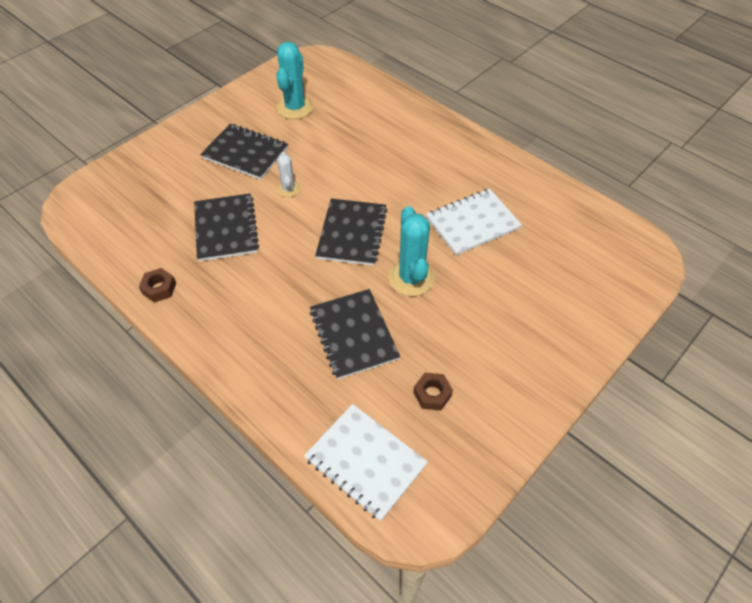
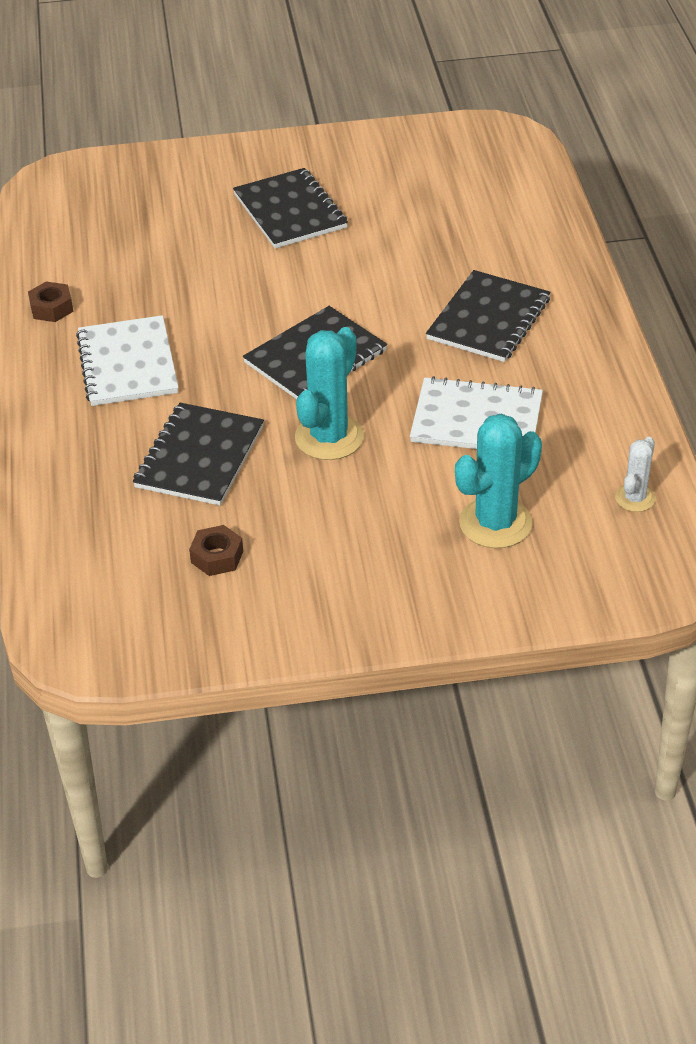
camera: 40 degrees right, 10 degrees down
(226, 228) = (180, 282): black notebook -> black notebook (488, 319)
(288, 189) = (296, 274): white cactus -> white cactus (635, 498)
(295, 107) = (409, 185): turquoise cactus -> turquoise cactus (495, 523)
(365, 461) = (81, 572): white notebook -> white notebook (128, 364)

